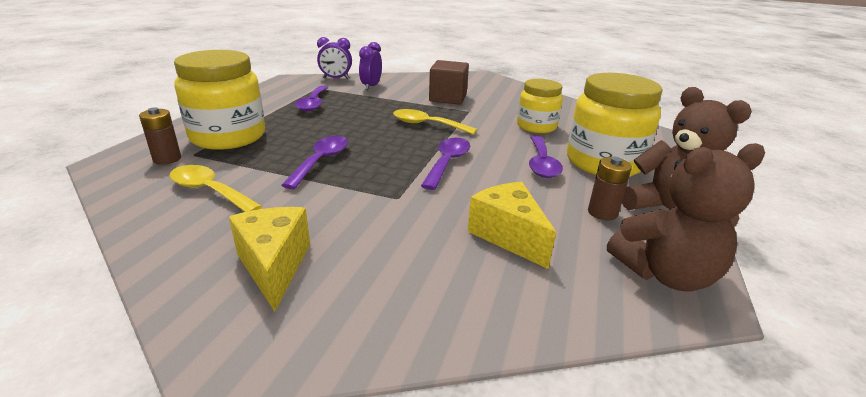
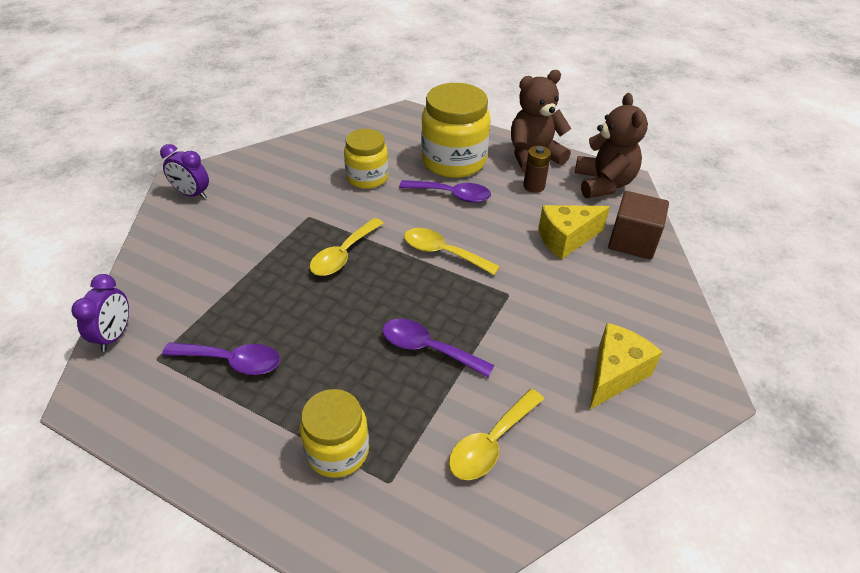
camera: 80 degrees left, 15 degrees up
(167, 159) = (401, 509): brown battery -> none
(228, 137) = (337, 451): yellow jar -> yellow jar, size x0.62
(274, 266) = (614, 374): yellow cheese -> yellow cheese turned 135 degrees clockwise
(371, 86) = (178, 295): purple clock -> purple clock (192, 194)
(447, 162) = (442, 253): purple spoon -> yellow spoon
(448, 98) = (258, 225): brown cube -> brown cube (632, 241)

